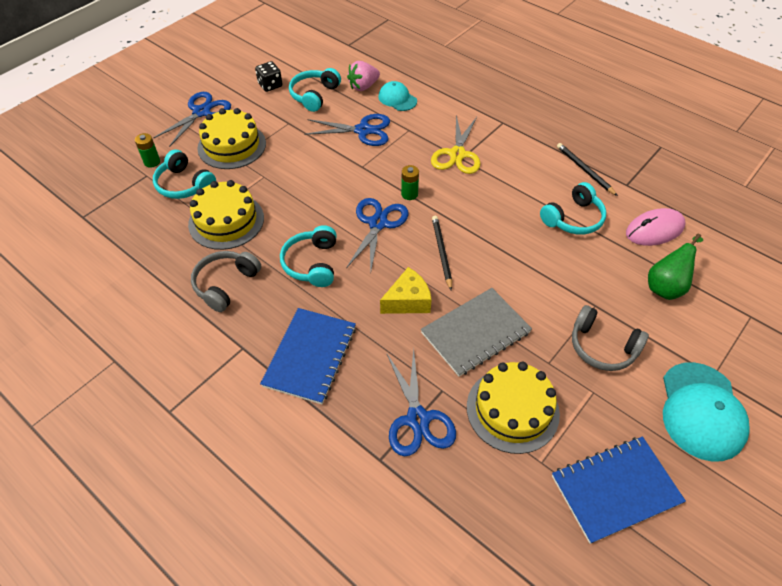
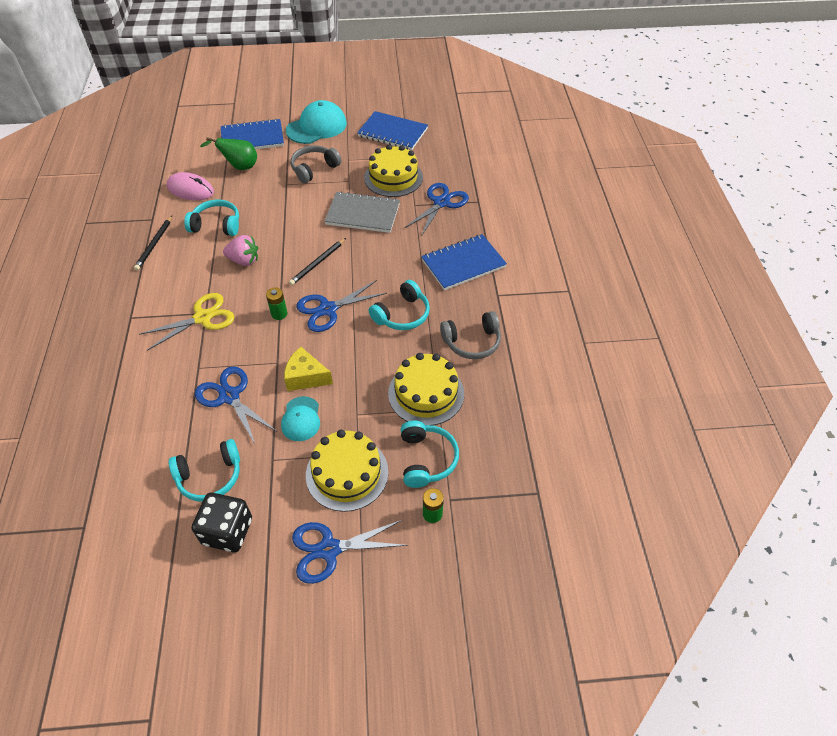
camera: 135 degrees left, 0 degrees up
(270, 85) = (227, 531): black dice -> black dice, size x1.50
(363, 86) = (158, 448): pink strawberry -> pink strawberry (244, 260)
(397, 99) = (157, 407): turquoise cap -> turquoise cap (301, 419)
(408, 301) = (375, 252): yellow cheese -> yellow cheese (306, 377)
(602, 346) = (314, 169): grey headphones -> grey headphones turned 120 degrees counterclockwise
(724, 331) = (252, 138): none -> blue notebook

